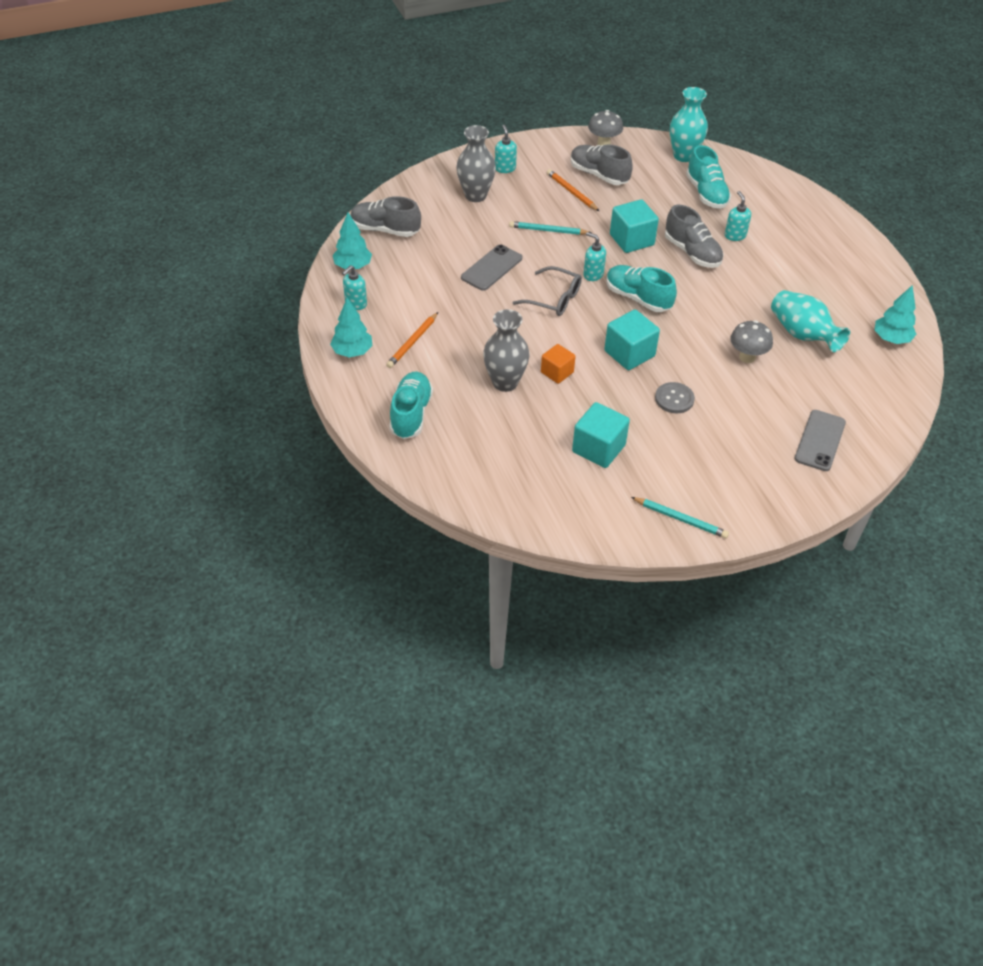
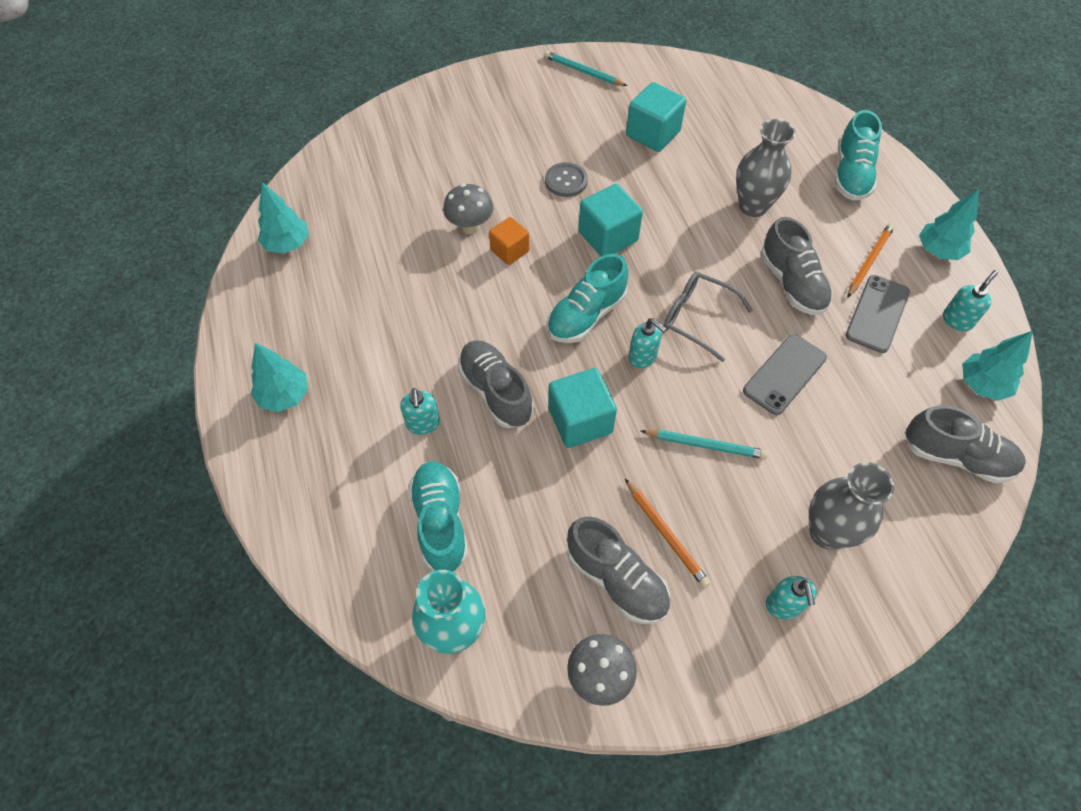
camera: 175 degrees left, 10 degrees up
(478, 324) = (792, 283): none -> grey shoe
(557, 372) = (694, 216): orange cube -> orange cube (509, 250)
(638, 298) = (586, 315): turquoise shoe -> turquoise shoe turned 90 degrees clockwise
(802, 334) = (392, 254): turquoise vase -> none
(820, 440) = (426, 133): grey phone -> grey phone (877, 313)
(834, 246) = (284, 396): none -> turquoise tree

